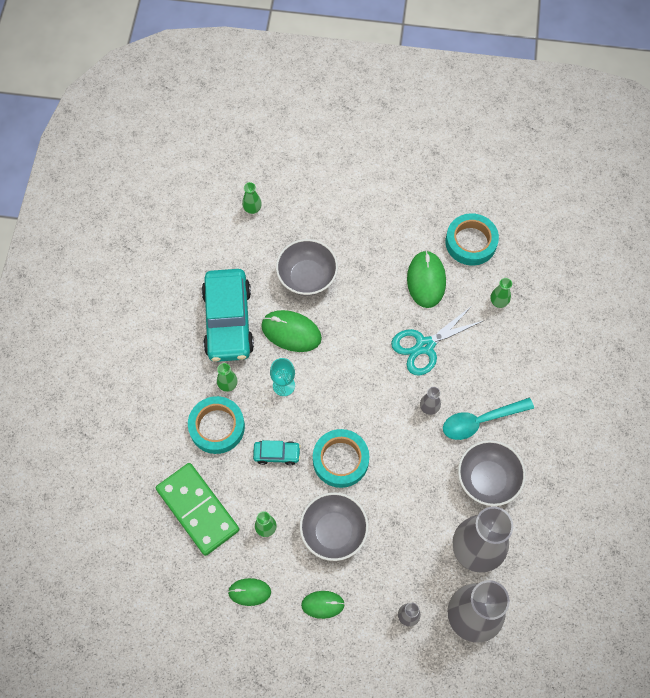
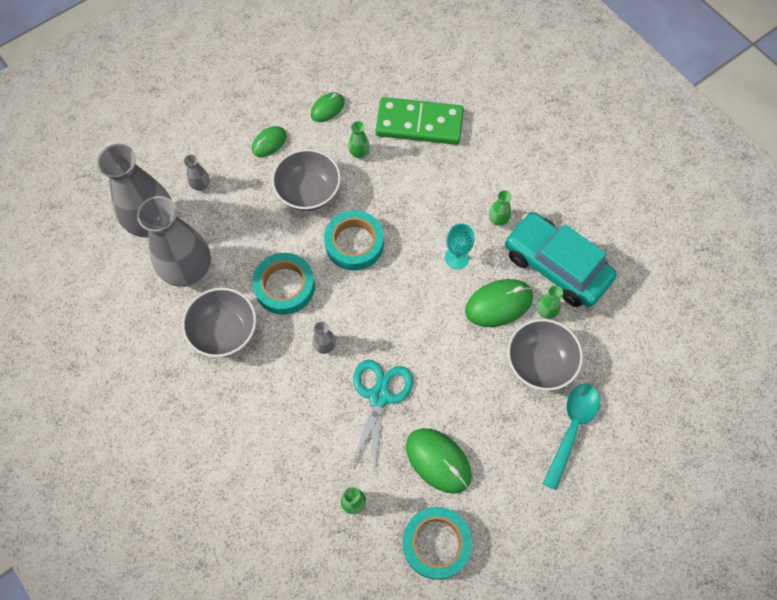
camera: 135 degrees right, 0 degrees up
(217, 427) = (470, 185): turquoise tape -> turquoise tape (284, 286)
(252, 209) = (656, 380): green vase -> green vase (546, 311)
(277, 454) = (406, 205): turquoise car -> none
(481, 421) = (271, 374): turquoise spoon -> turquoise spoon (571, 429)

